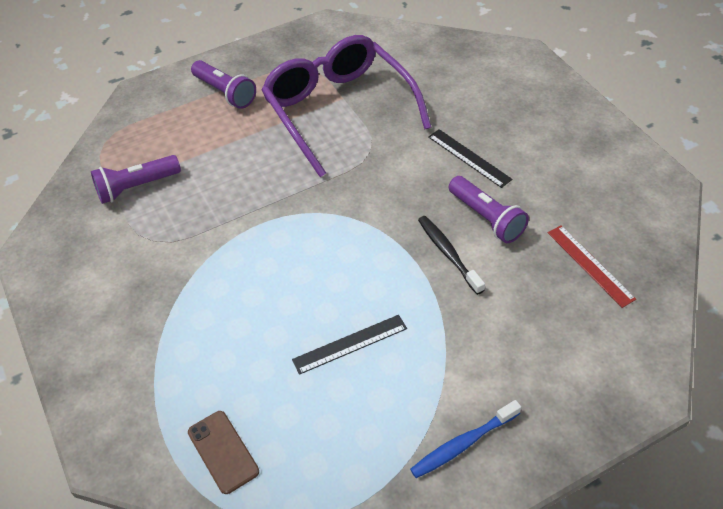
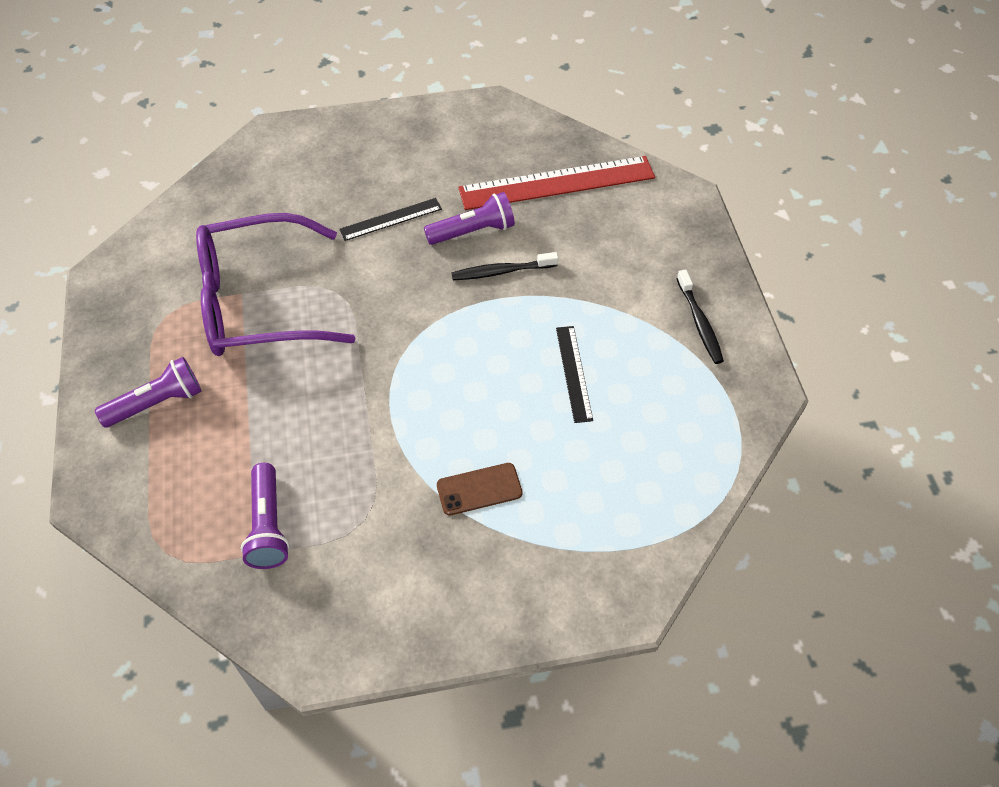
camera: 75 degrees left, 5 degrees up
(223, 451) = (655, 500): brown phone -> brown phone (479, 489)
(463, 444) = (699, 322): blue toothbrush -> black toothbrush
(590, 265) = (557, 183): red ruler -> red ruler, size x1.94

